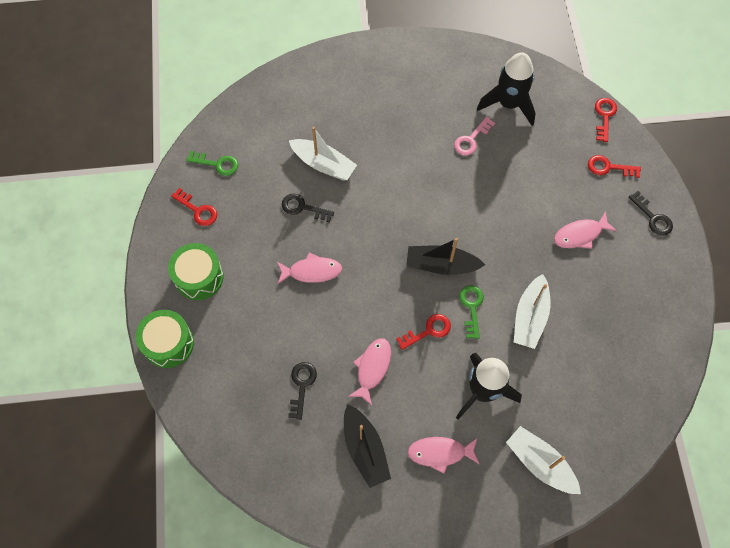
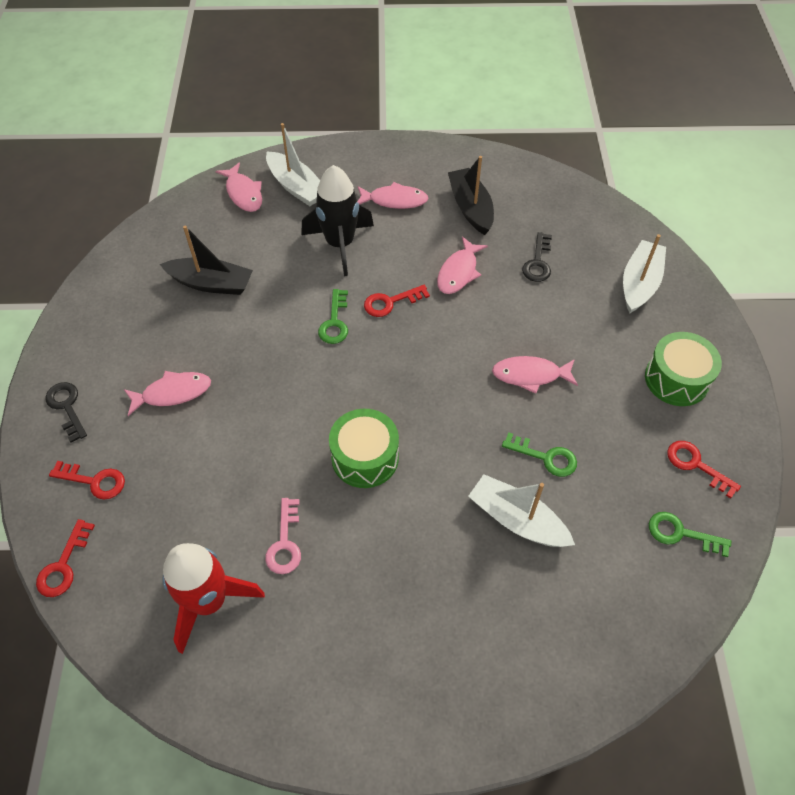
camera: 175 degrees left, 10 degrees down
(168, 343) = (698, 311): green drum -> green drum (365, 457)
(303, 208) = (545, 457): black key -> green key
(441, 265) = (363, 370): black boat -> black boat (211, 283)
(471, 139) = (285, 542): pink key -> pink key turned 135 degrees clockwise
(508, 104) = (209, 601): black rocket -> red rocket
(530, 317) = (268, 307): white boat -> white boat (639, 283)
(589, 449) = (243, 193): none -> pink fish

